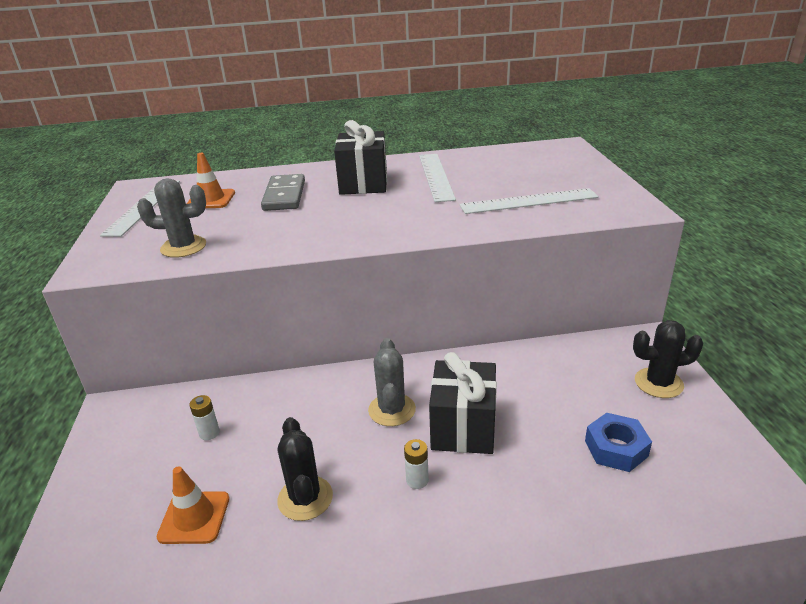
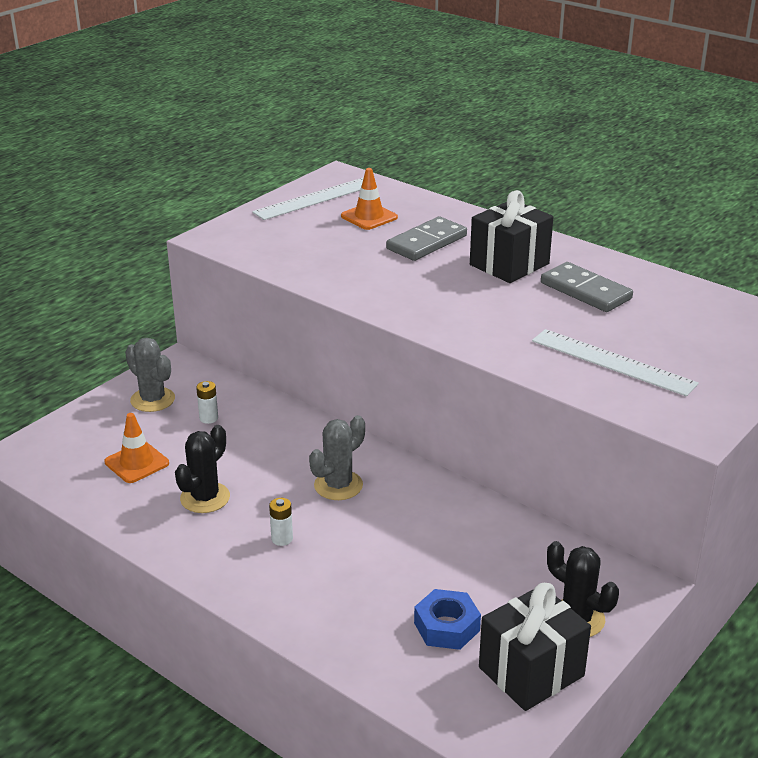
camera: 45 degrees right, 0 degrees up
(183, 247) = (286, 252): grey cactus -> grey cactus (152, 400)
(436, 176) = (585, 291): white ruler -> grey domino
(463, 427) = (365, 532): black gift -> black gift (531, 671)

